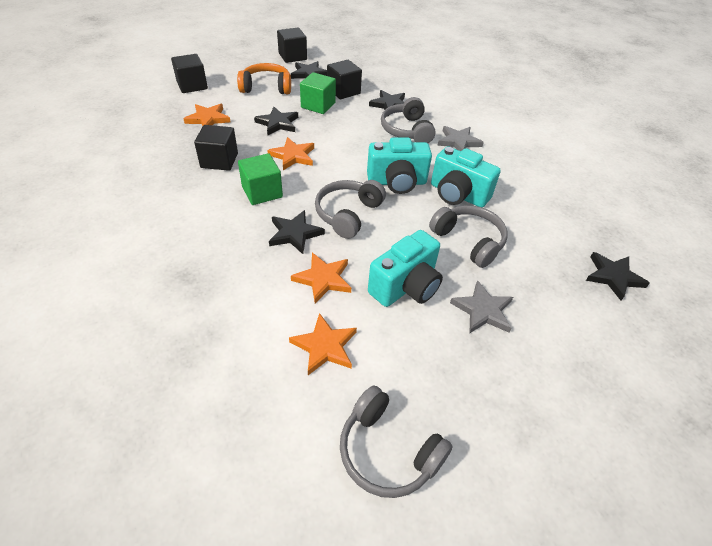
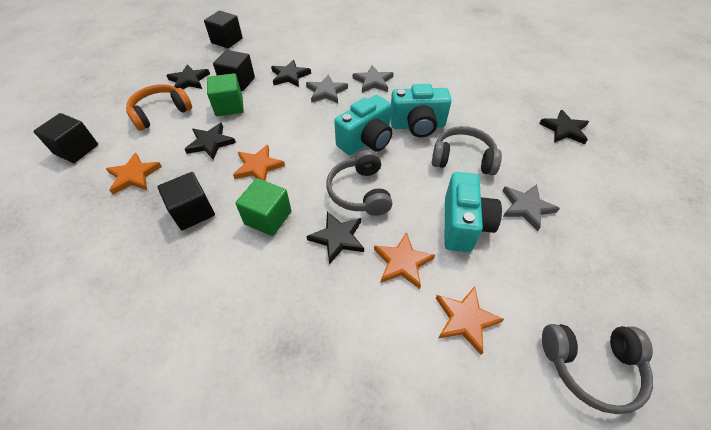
camera: 35 degrees left, 5 degrees up
(292, 56) = (154, 70): black cube -> black cube (227, 40)
(407, 130) = (326, 92): grey headphones -> grey star

